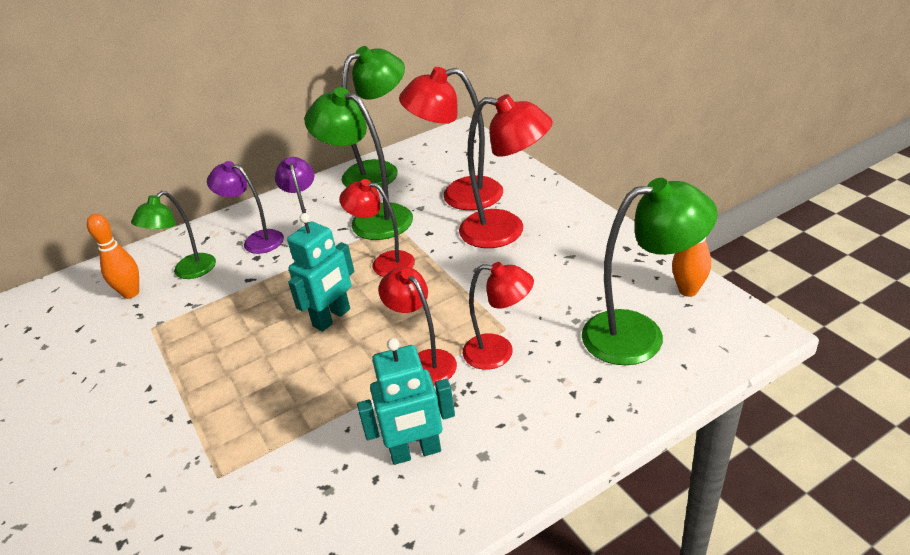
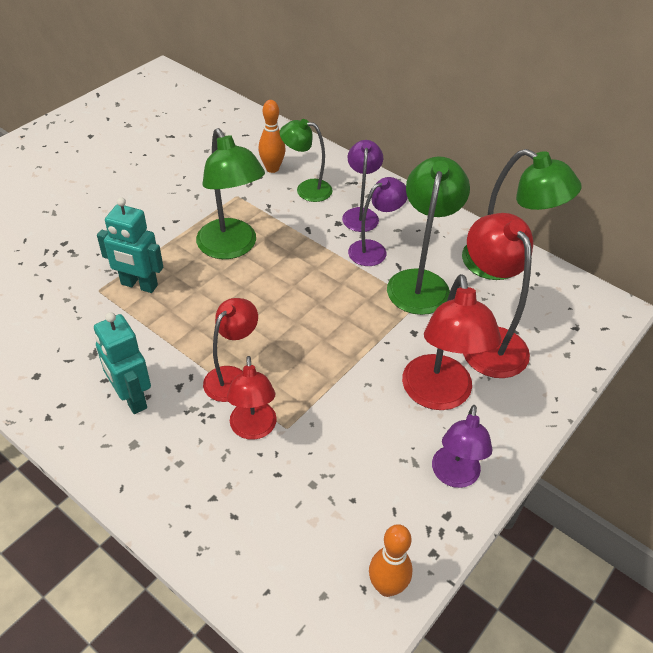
camera: 65 degrees right, 10 degrees up
(332, 318) = (272, 299): turquoise robot -> turquoise robot (139, 285)
(384, 263) = (356, 312): red lamp -> none
(590, 237) = (454, 476): none -> purple lamp
(639, 334) = (304, 544): green lamp -> green lamp (231, 248)

